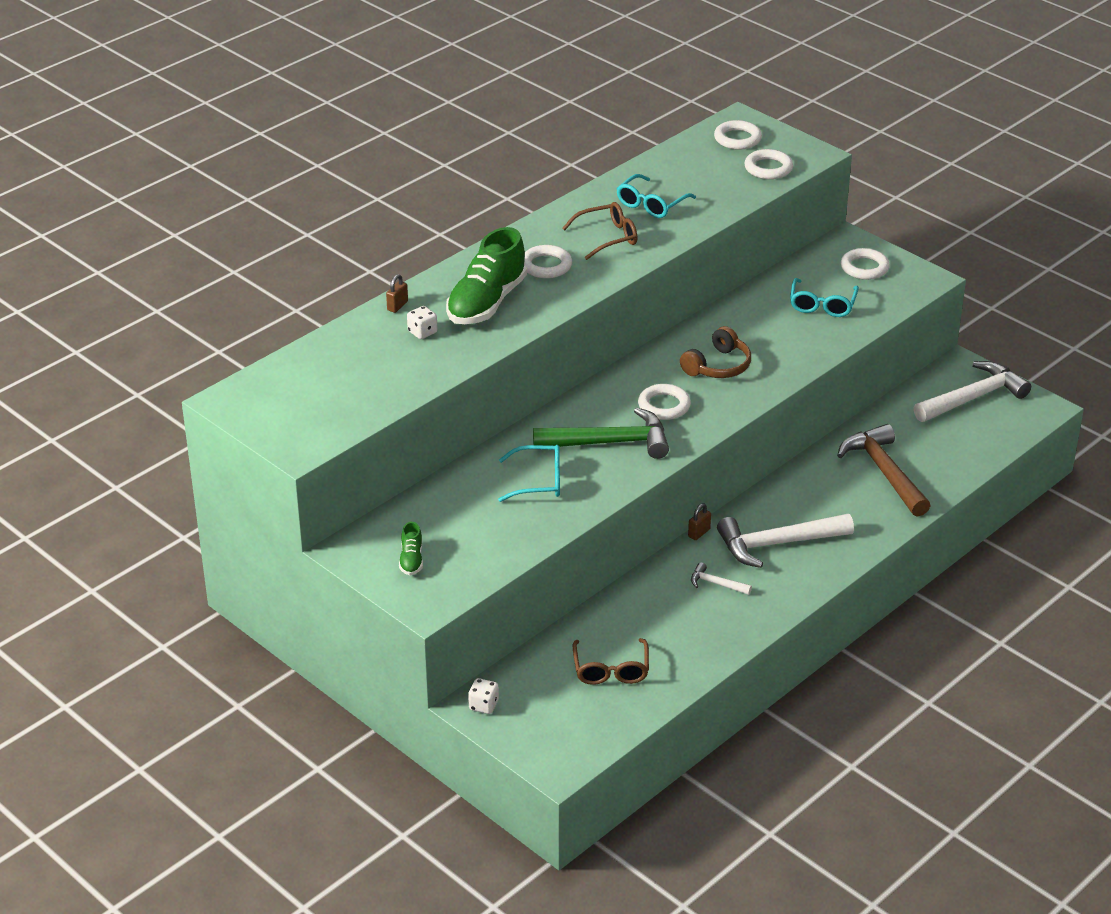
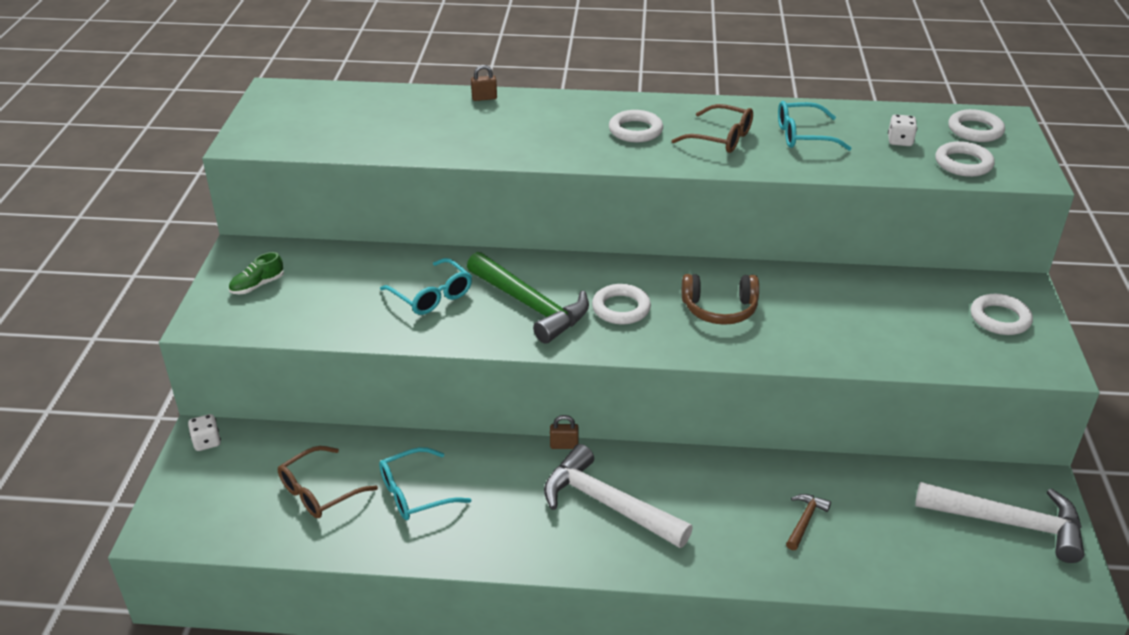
camera: 50 degrees right, 0 degrees up
(422, 332) = (464, 122): white dice -> white dice (900, 141)
(486, 302) = (544, 129): green shoe -> none
(716, 584) = (505, 494): white hammer -> none
(822, 305) = (902, 322): turquoise glasses -> turquoise glasses (415, 493)
(884, 472) = (804, 521): brown hammer -> brown hammer, size x0.46

